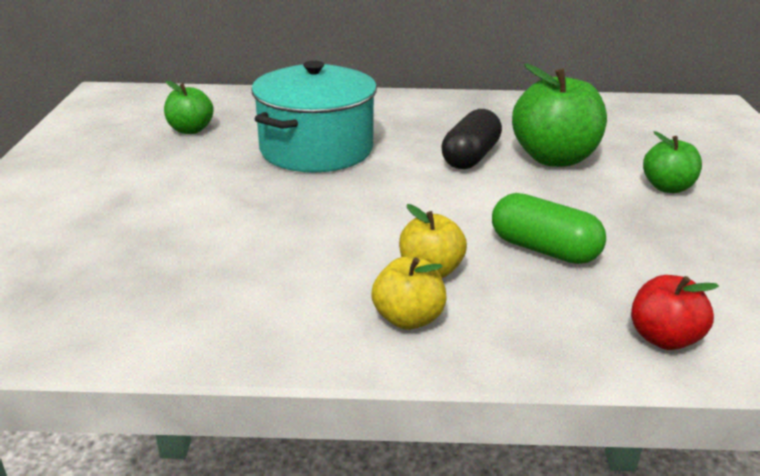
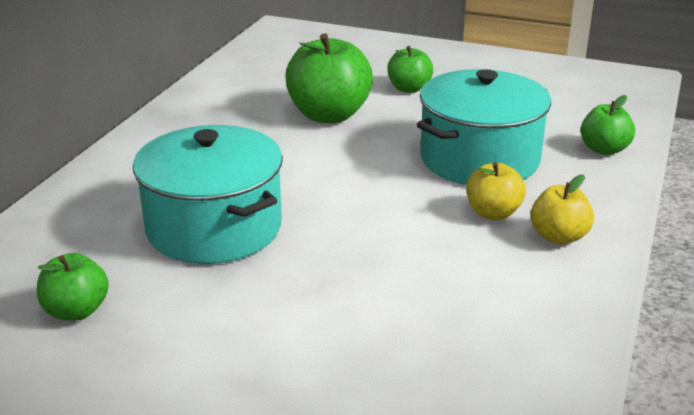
camera: 70 degrees left, 0 degrees up
(470, 157) = (298, 150): black capsule -> none
(544, 249) = (479, 159): green capsule -> turquoise pot
(663, 338) = (604, 149): red apple -> green apple

